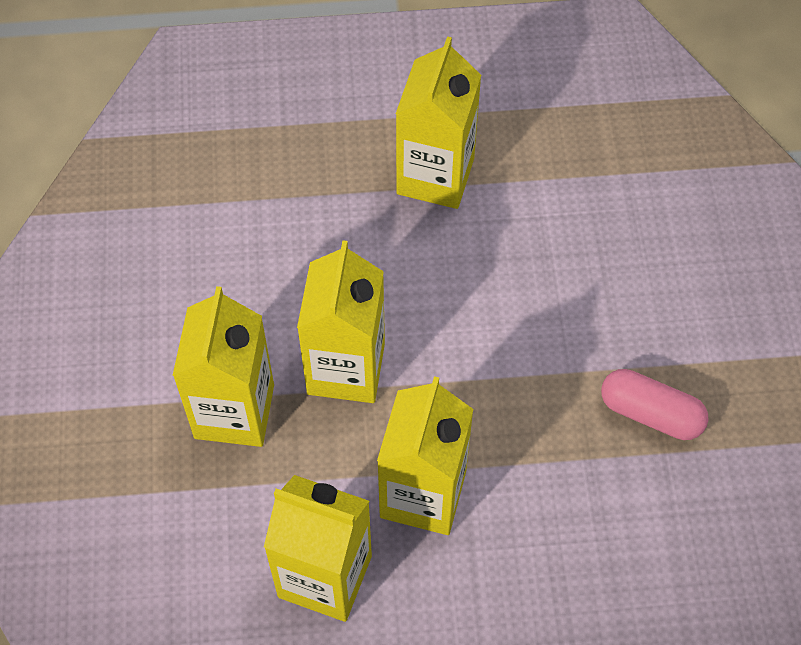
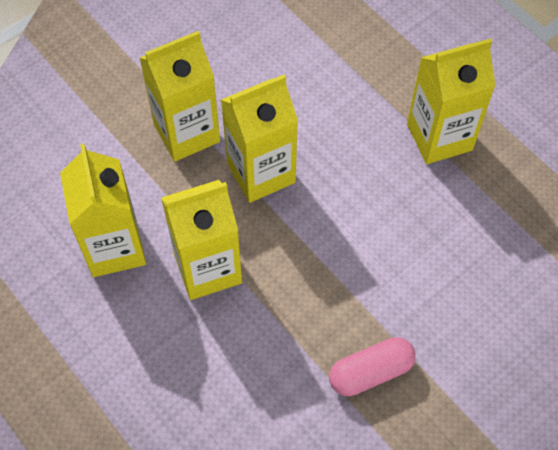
camera: 55 degrees right, 0 degrees up
(650, 413) = (370, 372): pink capsule -> pink capsule turned 75 degrees clockwise

